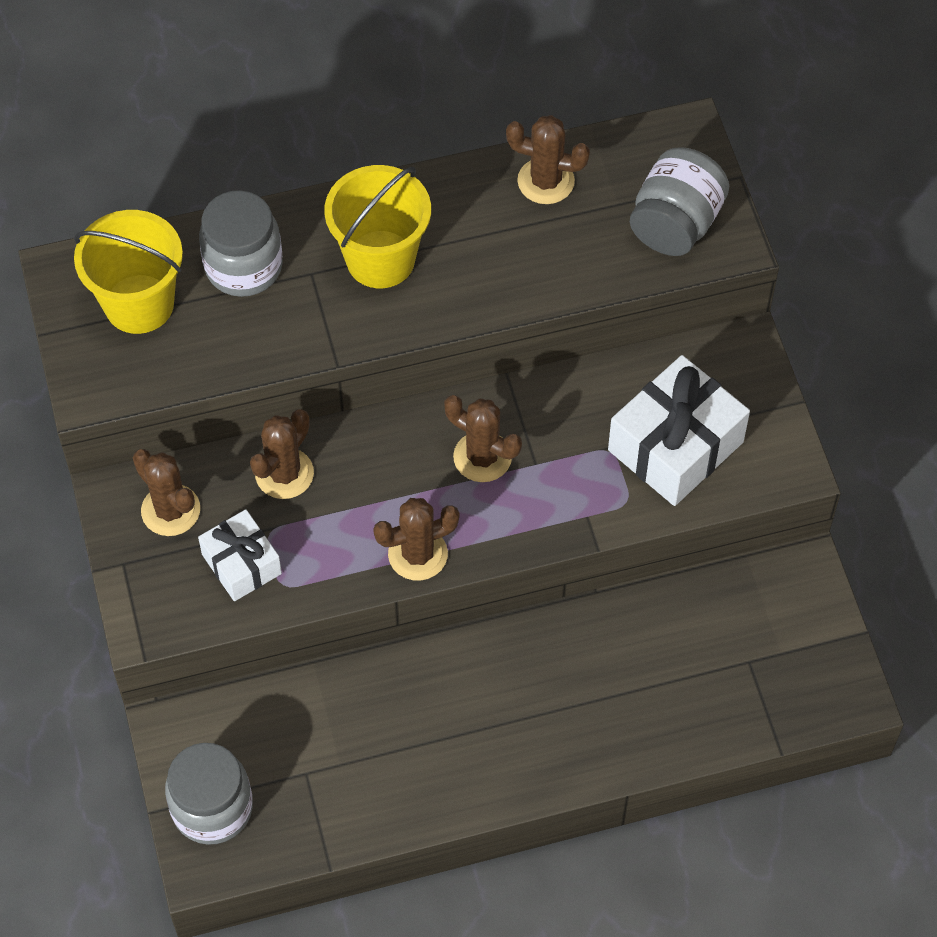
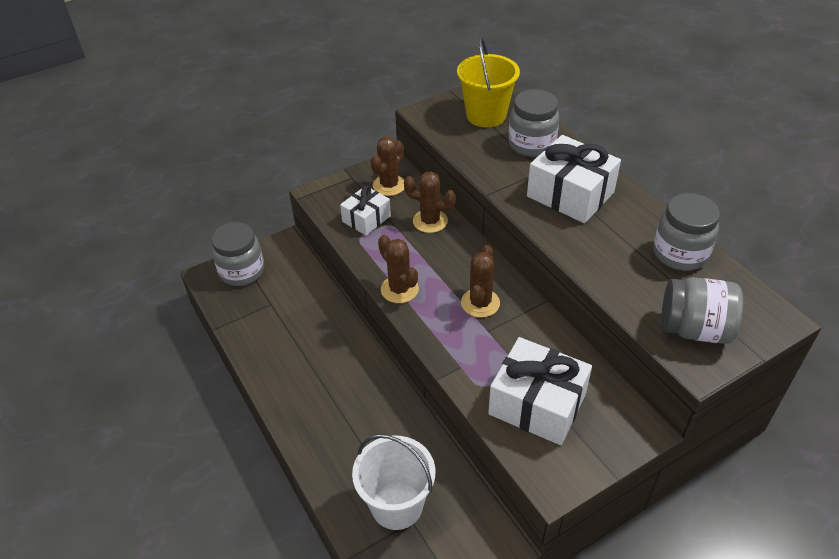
camera: 75 degrees right, 15 degrees down
(380, 259) = (570, 194): yellow bucket -> white gift
(546, 181) = (679, 254): brown cactus -> grey jar
(722, 673) = (396, 505): none -> white bucket

